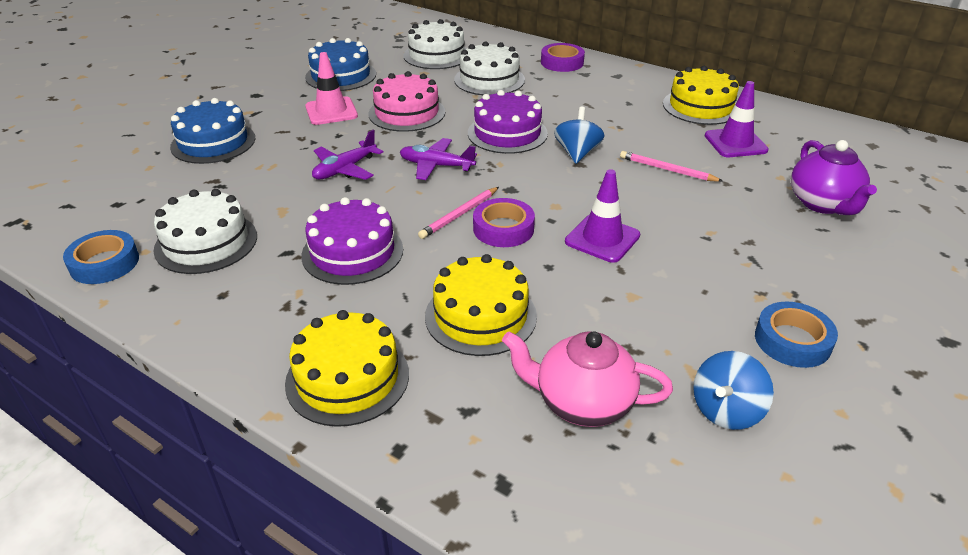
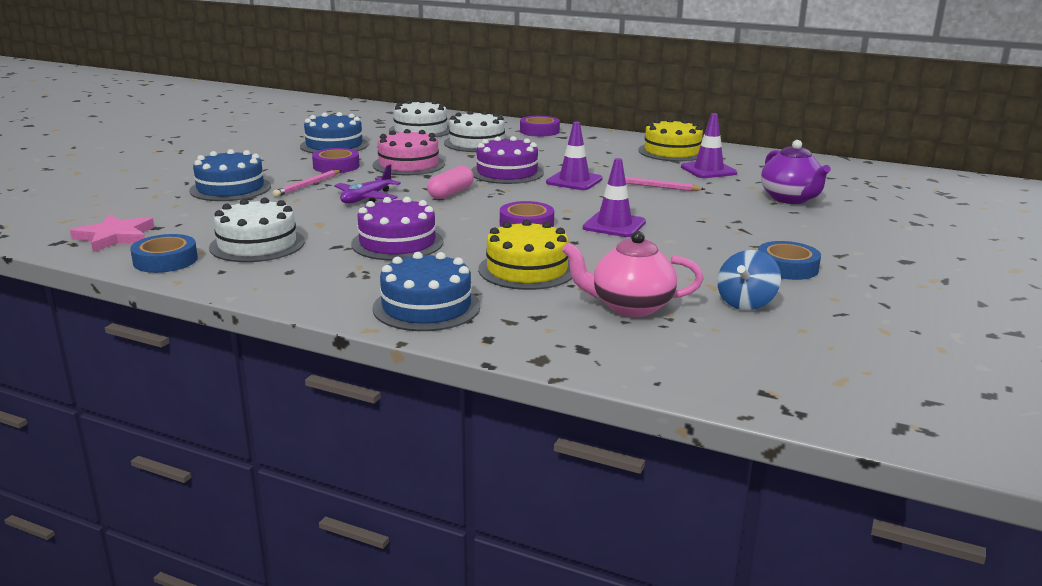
camera: 10 degrees left, 15 degrees down
(71, 217) = (115, 237): none -> pink star
(331, 111) = (336, 166): pink traffic cone -> purple tape
(347, 378) = (426, 307): yellow cake -> blue cake
(436, 166) = (450, 193): purple plane -> pink capsule
(459, 215) = (484, 218): pink pencil -> pink pencil (308, 185)
(577, 153) = (574, 181): blue spinning top -> purple traffic cone

